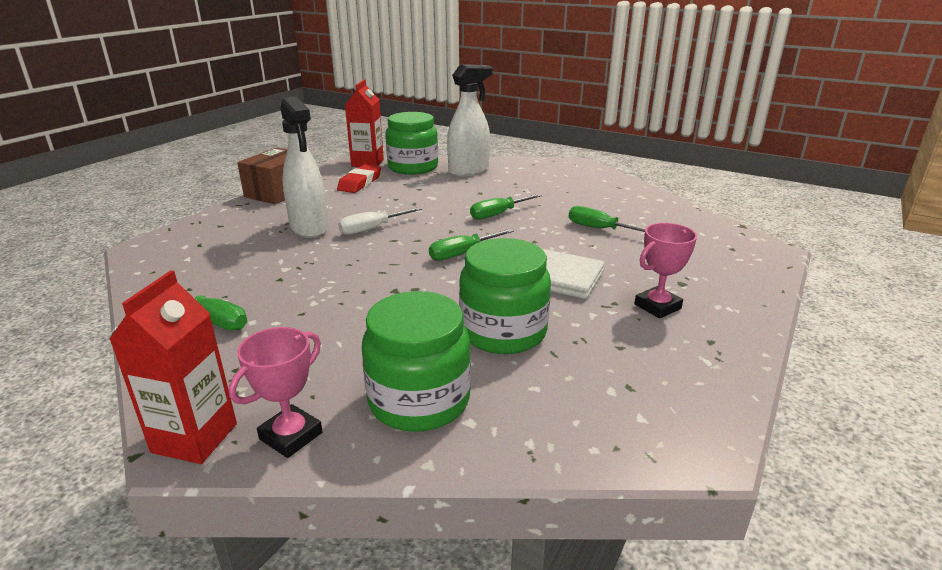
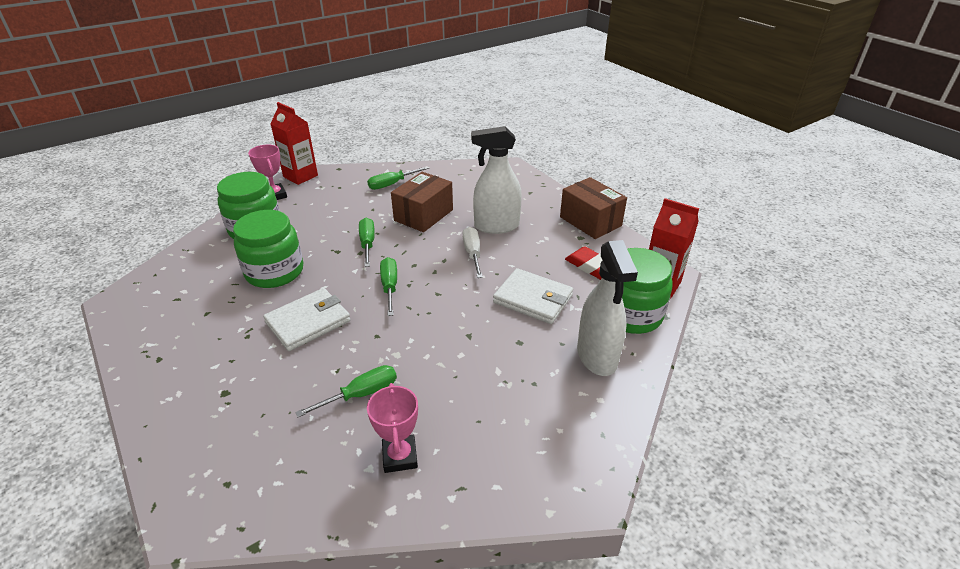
camera: 115 degrees right, 10 degrees up
(303, 272) = (423, 215): none -> brown box
(423, 195) = (533, 299): none -> white wallet
(498, 214) = (451, 334): green screwdriver -> green screwdriver (367, 244)
(657, 306) = (217, 356): pink trophy -> pink trophy (400, 456)

